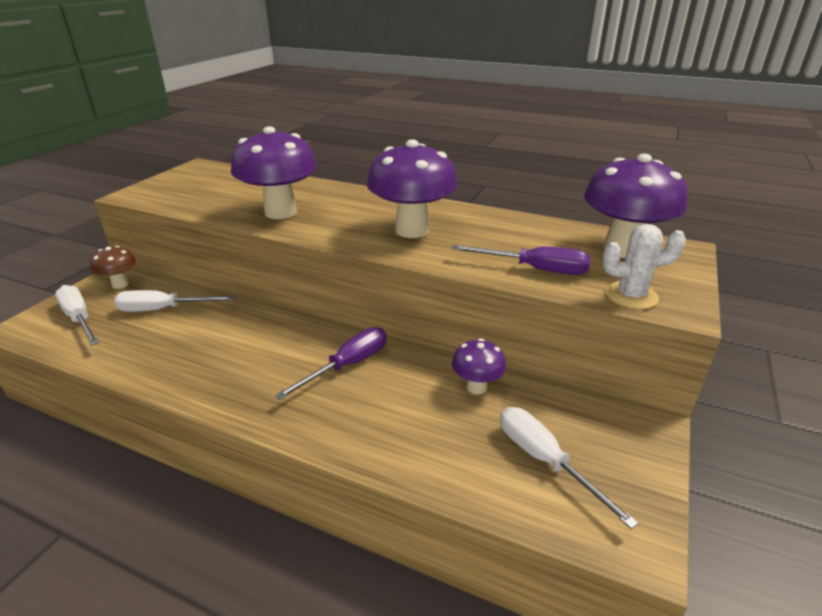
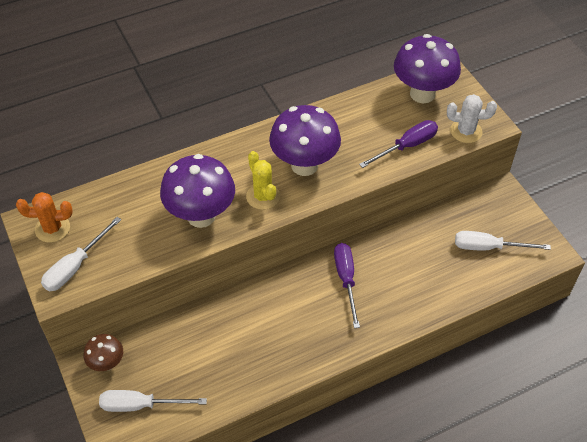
camera: 50 degrees left, 20 degrees up
(164, 309) = (179, 348): white screwdriver -> white screwdriver (75, 266)
(200, 173) = (52, 228): none -> orange cactus
(342, 227) = (263, 196): none -> yellow cactus
(476, 387) = (418, 235): purple mushroom -> none
(631, 296) = (466, 131): white cactus -> white cactus turned 60 degrees clockwise

